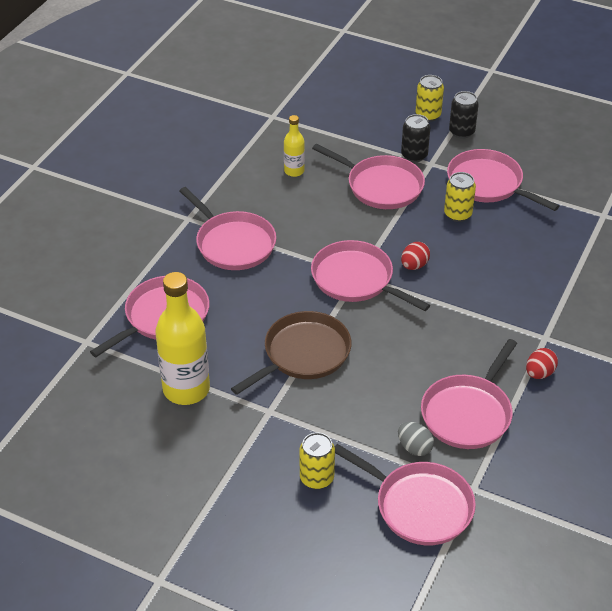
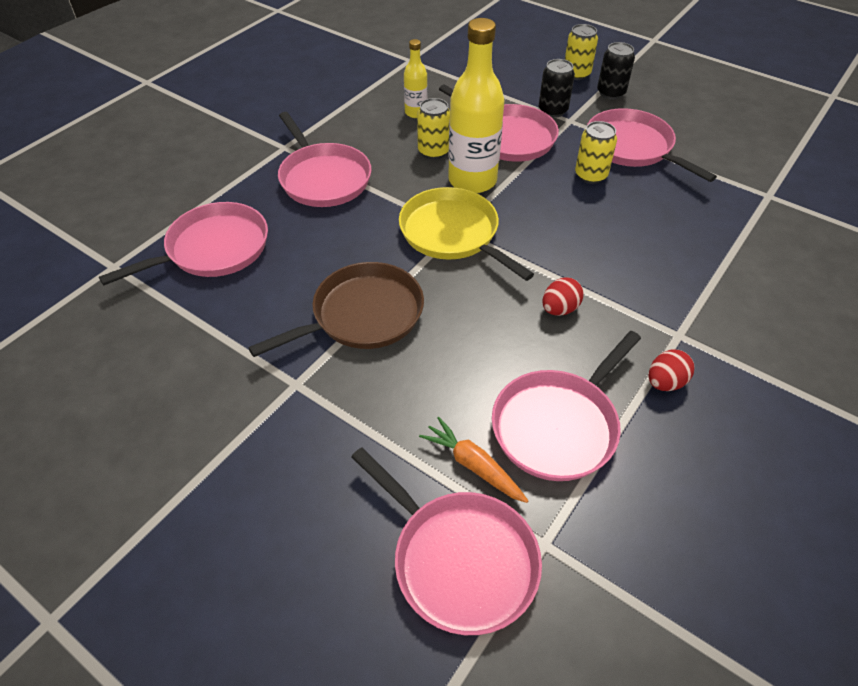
camera: 10 degrees right, 5 degrees up
(186, 389) = (203, 340): yellow bottle -> yellow bottle (472, 180)
(316, 478) = (326, 491): yellow can -> yellow can (433, 151)
(356, 279) = (452, 234): pink pan -> yellow pan
(414, 265) = (526, 226): red egg -> red egg (559, 309)
(414, 447) = (473, 465): grey egg -> orange carrot

